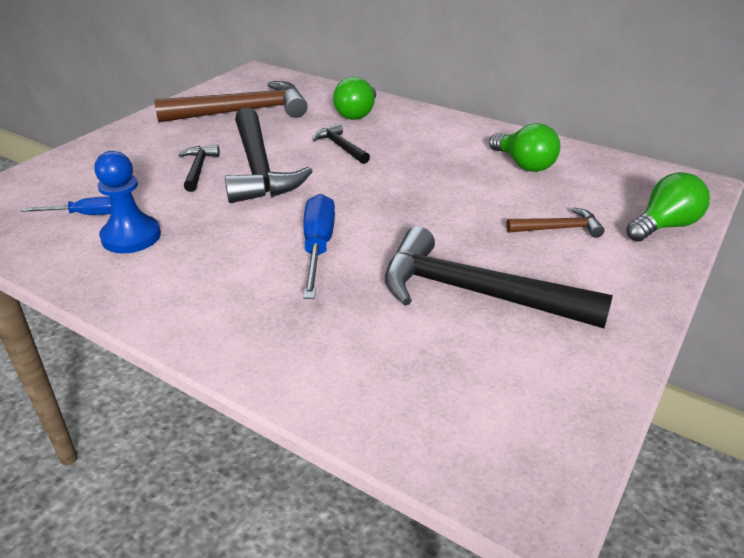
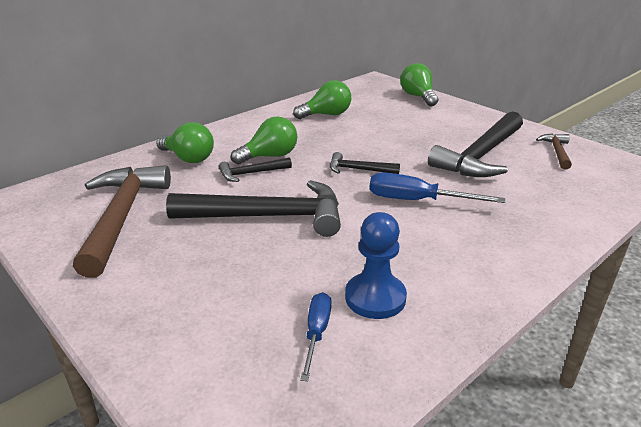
camera: 75 degrees left, 5 degrees down
(198, 168) = (247, 252): black hammer -> black hammer (358, 169)
(384, 149) = (270, 156): none -> green light bulb
(559, 228) = (413, 121): brown hammer -> brown hammer (556, 152)

